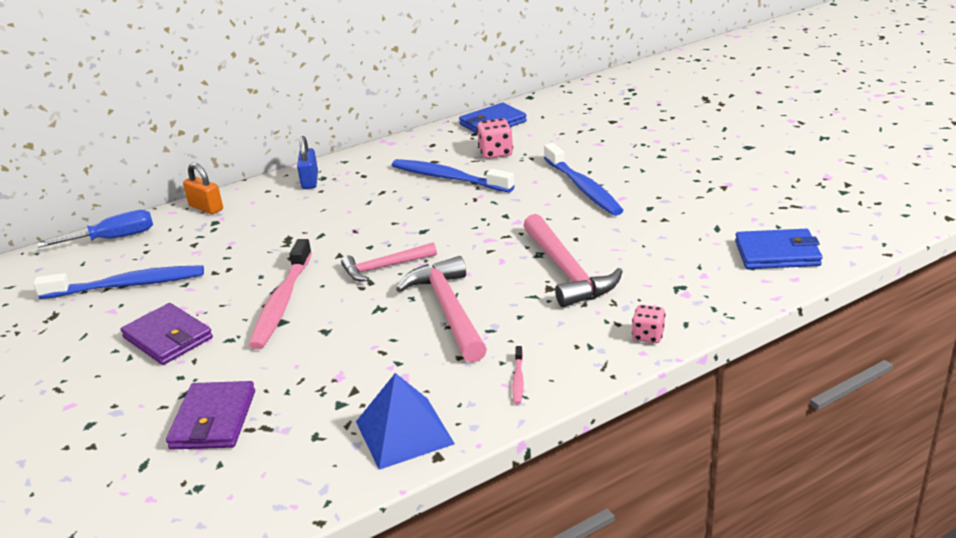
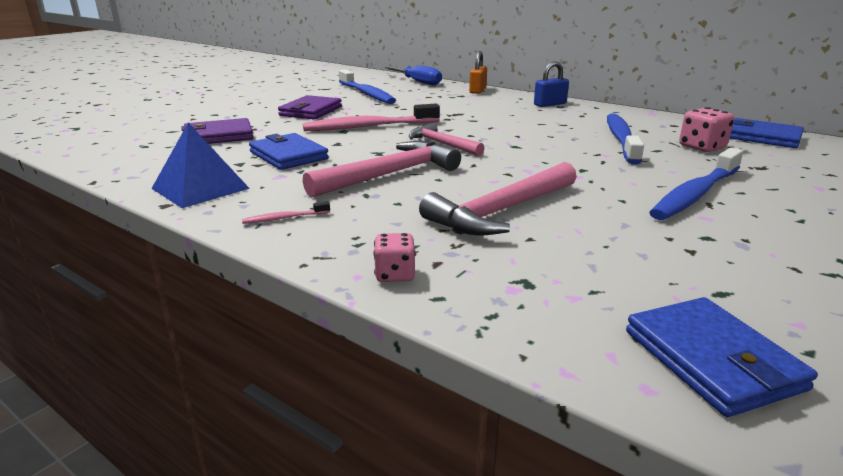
camera: 65 degrees right, 5 degrees down
(341, 367) = (288, 155): none -> blue wallet

